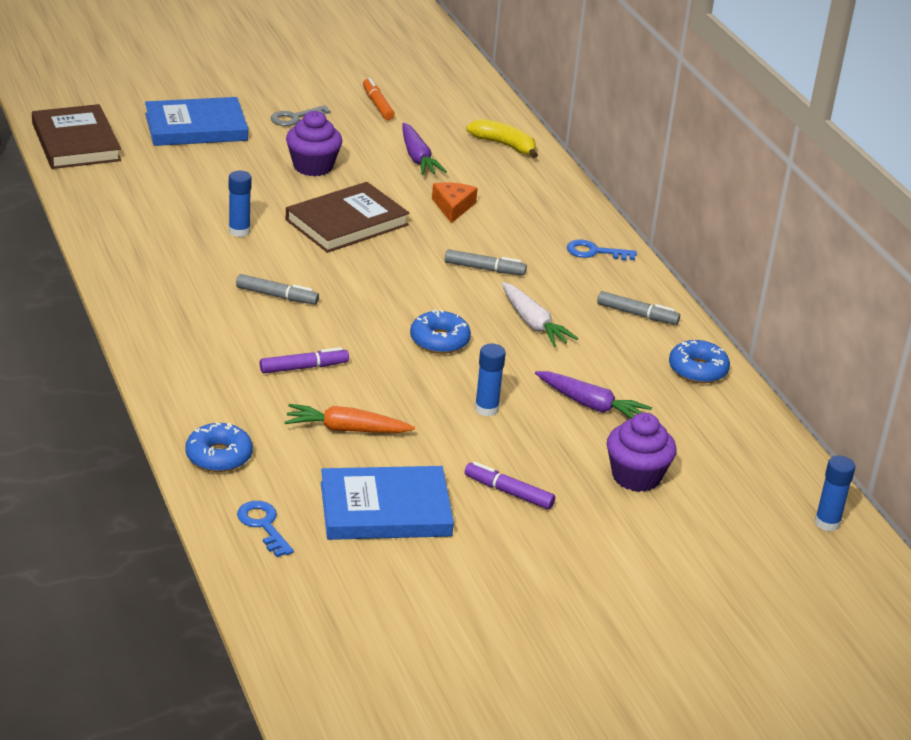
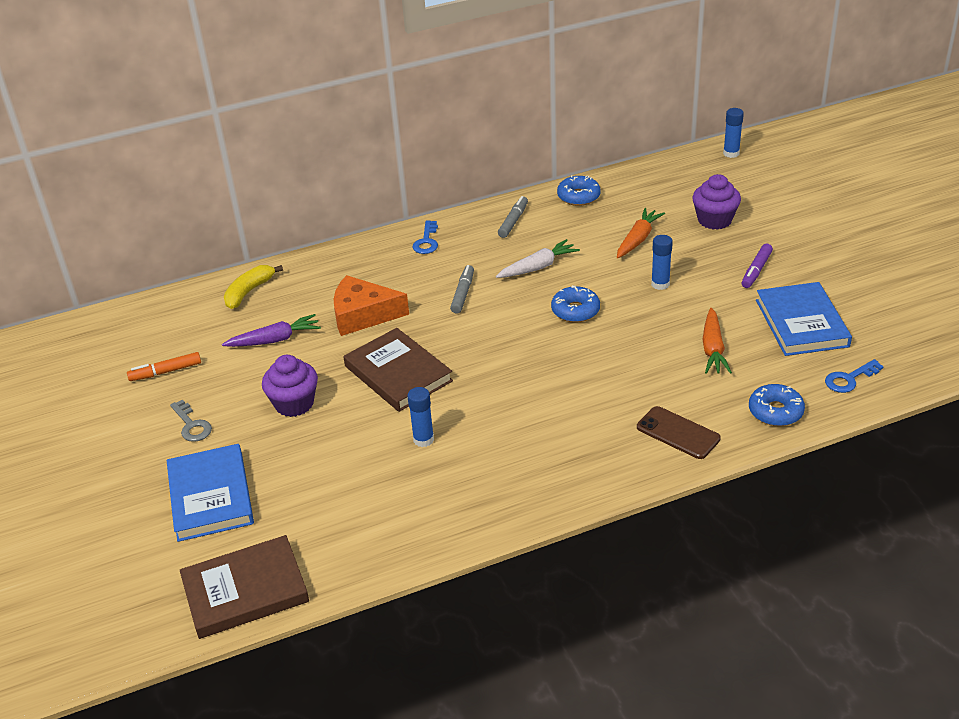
camera: 85 degrees left, 5 degrees up
(203, 382) = (678, 433): none -> brown phone
(277, 296) = (531, 404): grey marker -> none
(304, 367) = (636, 378): purple marker -> none
(453, 207) = (363, 315): orange cheese -> orange cheese, size x1.65
(591, 405) = (638, 239): purple carrot -> orange carrot

